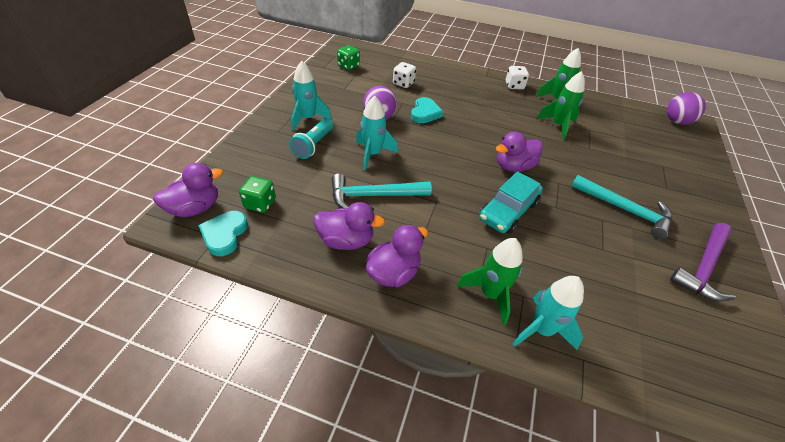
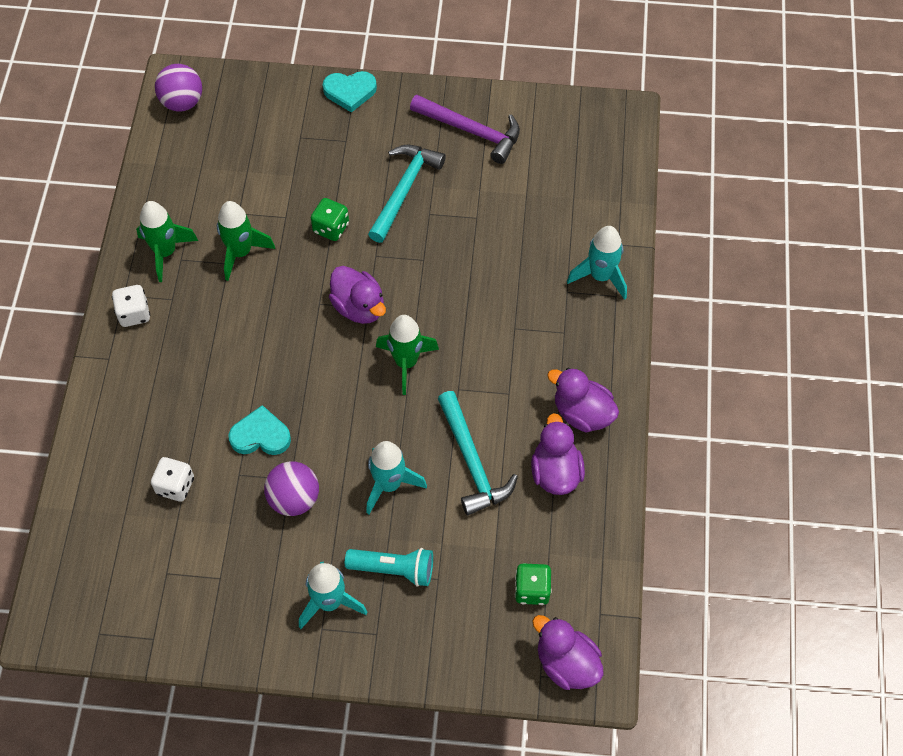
camera: 100 degrees left, 15 degrees up
(224, 234) = (593, 606): turquoise heart -> turquoise heart (350, 92)
(348, 66) = (136, 594): green dice -> green dice (331, 228)
(490, 294) = (576, 321): green rocket -> green rocket (406, 362)
(508, 211) = (448, 310): turquoise car -> none

